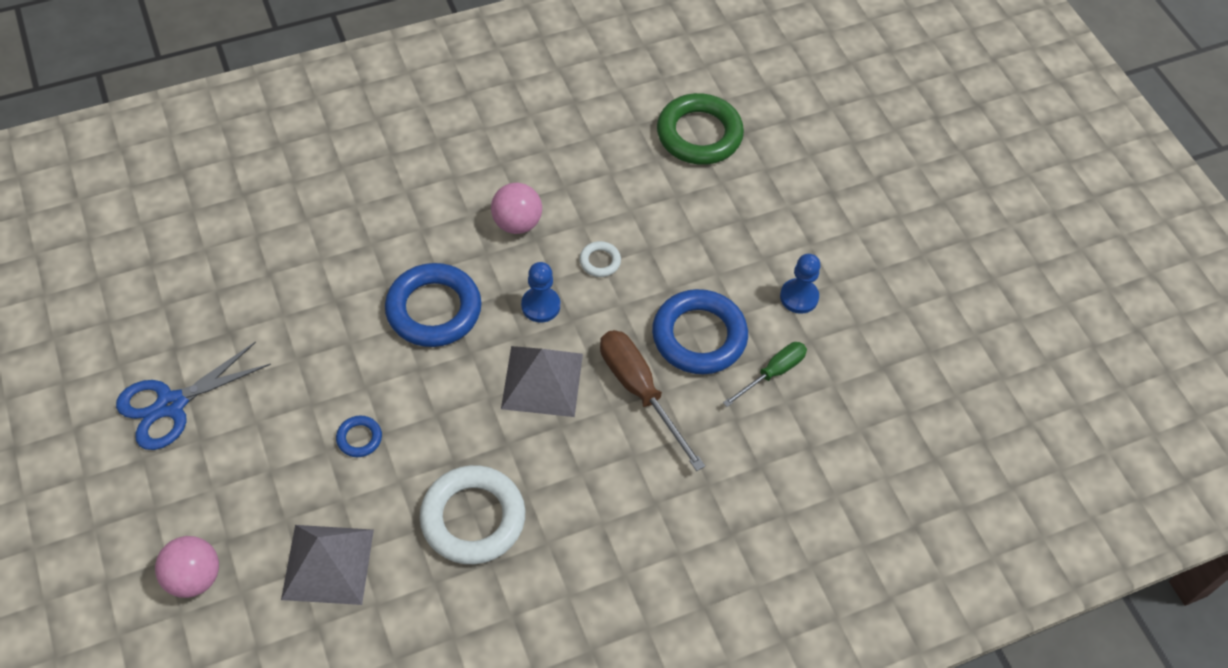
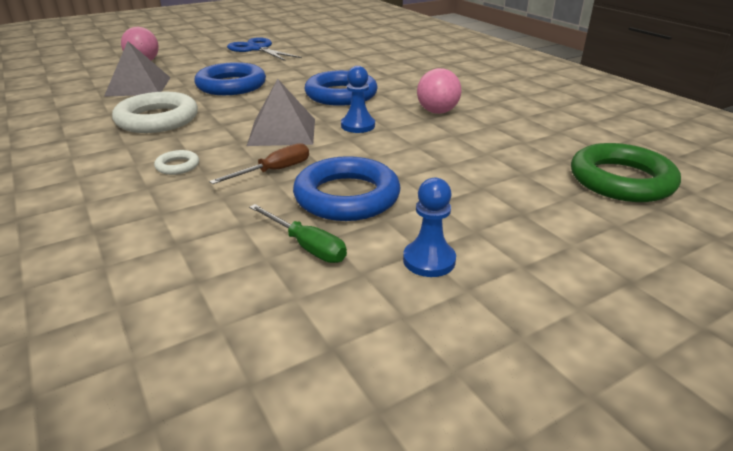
camera: 85 degrees right, 25 degrees down
(359, 438) = (231, 85): blue ring -> blue ring, size x2.23
(600, 261) = (417, 144): white ring -> white ring (177, 166)
(640, 392) = (274, 171): brown screwdriver -> brown screwdriver, size x0.63

